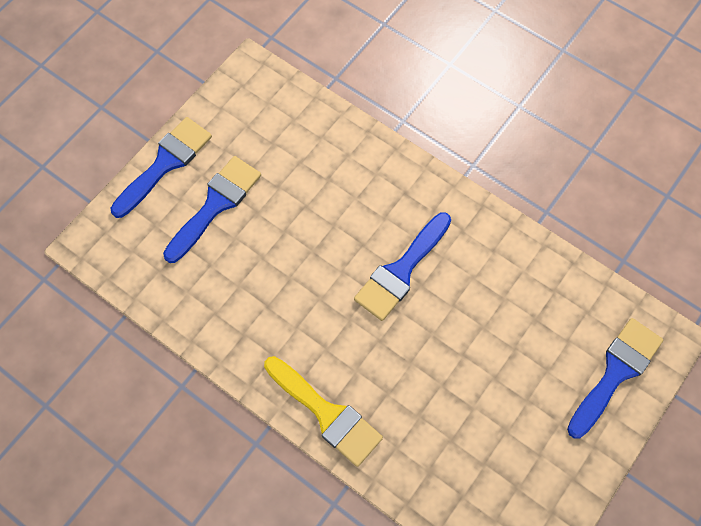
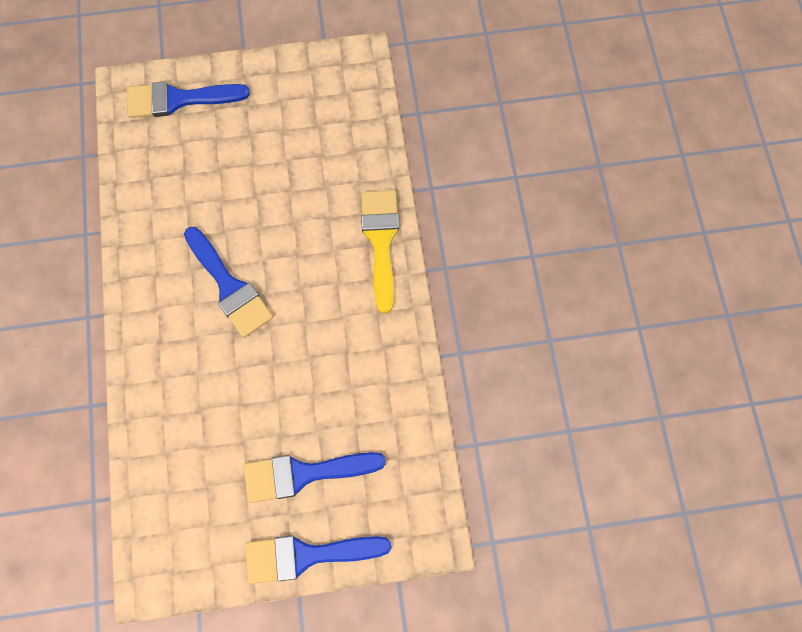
camera: 135 degrees left, 5 degrees up
(401, 271) = (229, 287): blue brush -> blue brush turned 60 degrees clockwise

